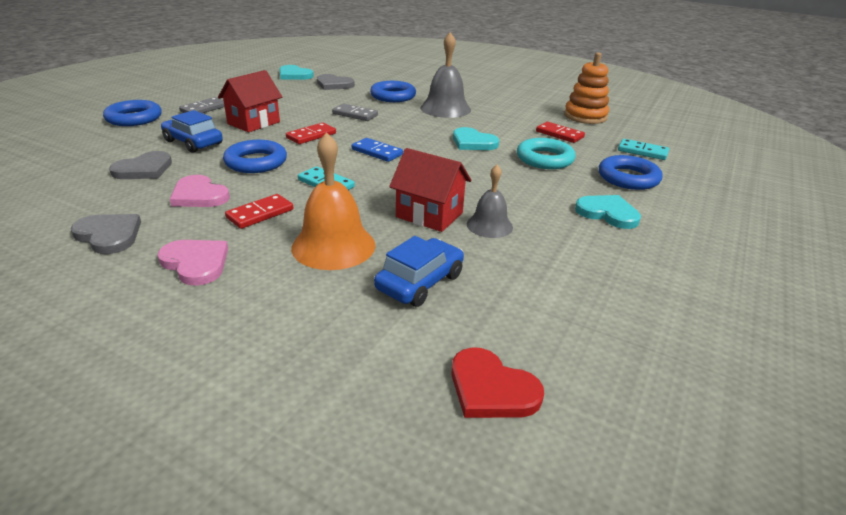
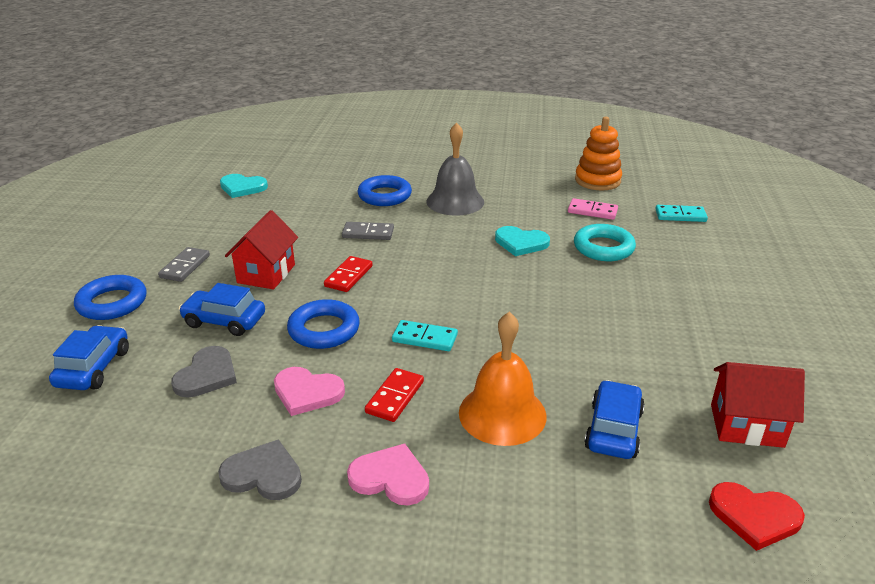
camera: 20 degrees left, 0 degrees up
(79, 149) = (93, 368): none -> blue car
(334, 84) = (303, 192): grey heart -> none
(377, 152) = (438, 281): blue domino -> none
(429, 215) = (557, 349): red house -> red house (746, 425)
(489, 225) = (619, 345): grey bell -> none
(559, 134) = (592, 211): red domino -> pink domino
(607, 213) = (705, 301): turquoise heart -> none
(628, 178) = (691, 253): blue ring -> none

